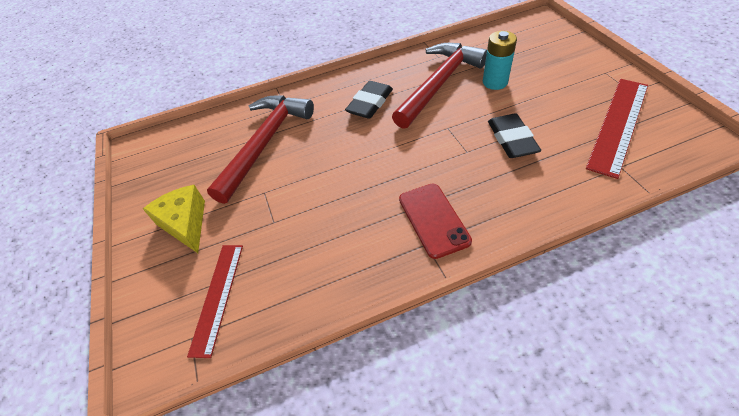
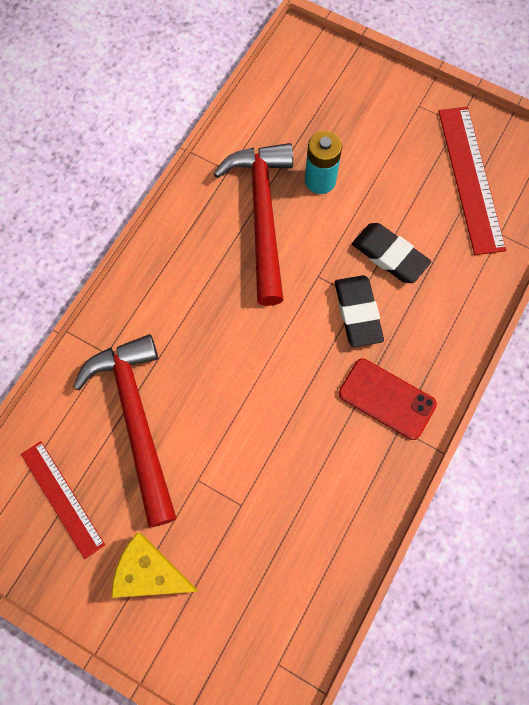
camera: 45 degrees left, 20 degrees up
(217, 297) = (263, 614): red ruler -> red ruler (62, 498)
(370, 103) = (207, 289): black eraser -> black eraser (358, 313)

